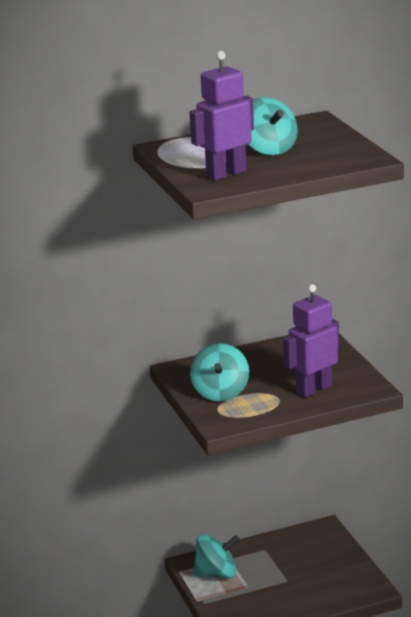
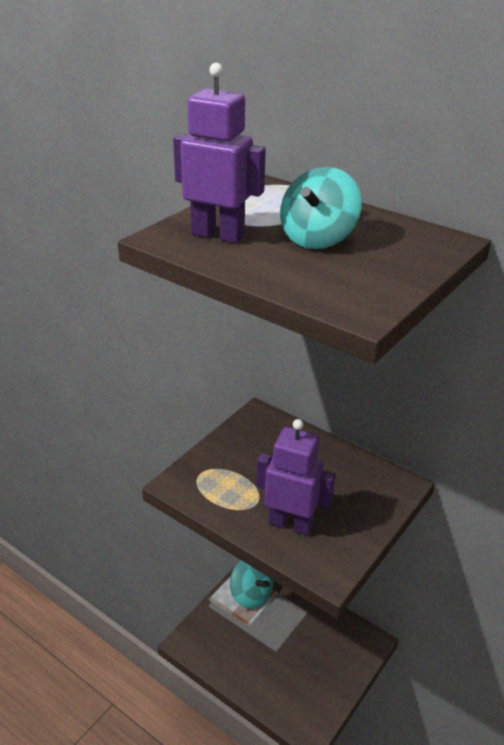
camera: 55 degrees right, 10 degrees up
(220, 393) = (235, 460): turquoise spinning top -> none

